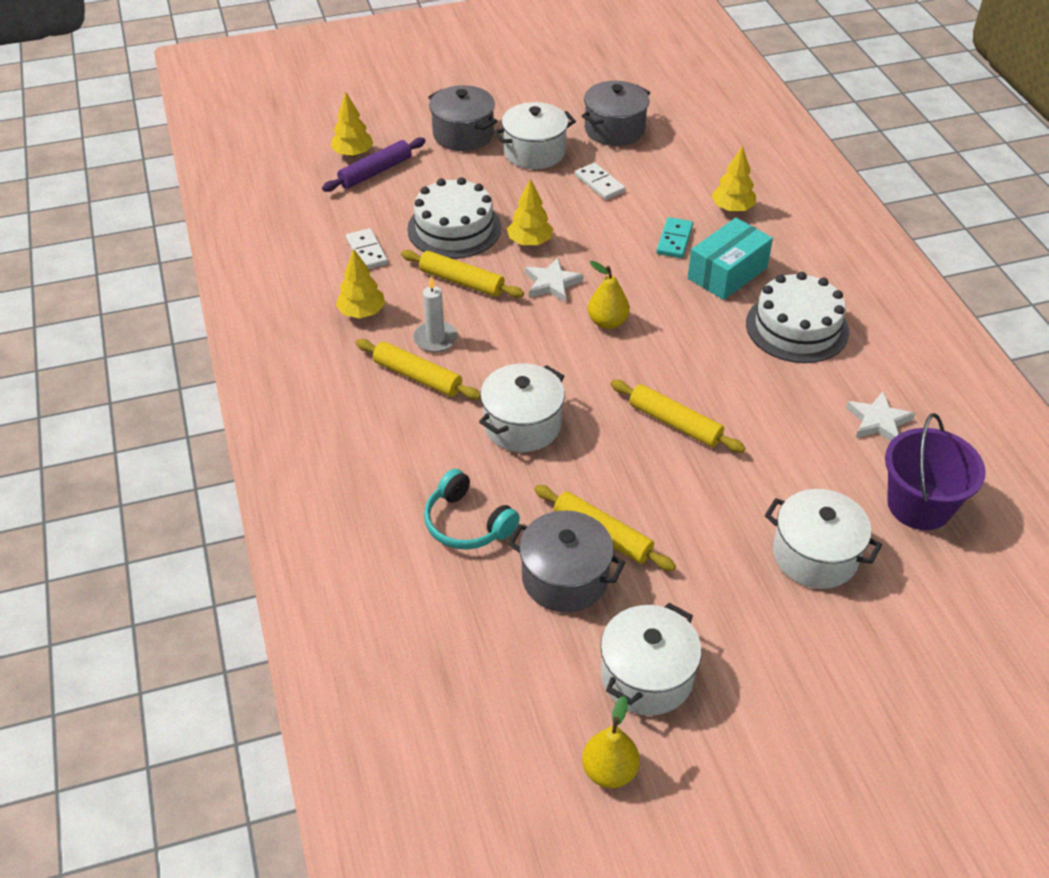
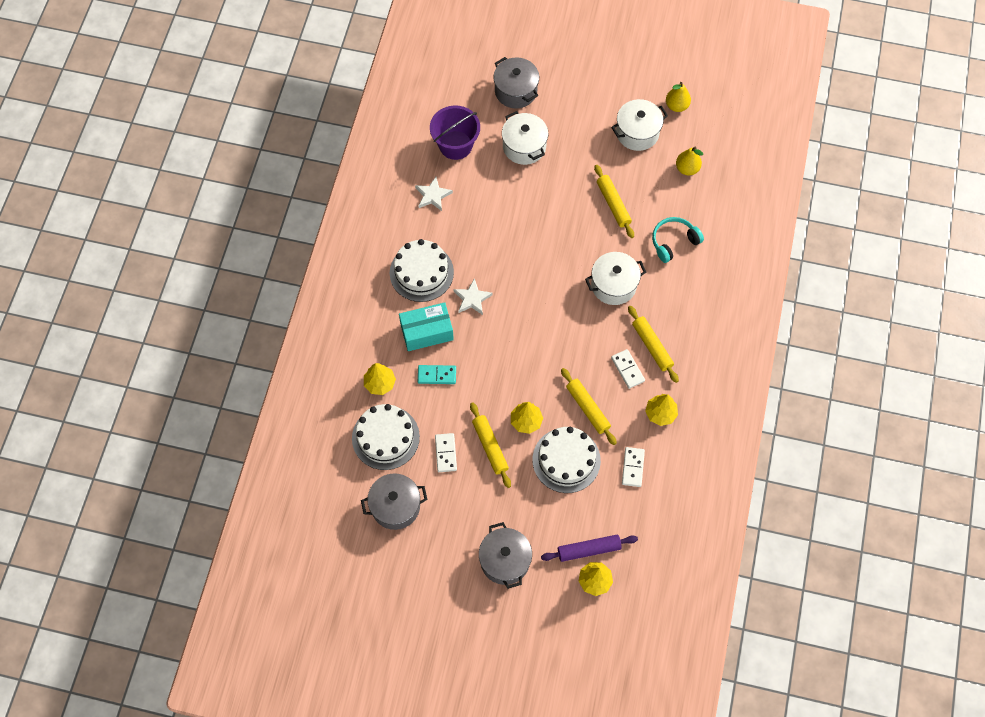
camera: 150 degrees left, 20 degrees up
(435, 339) = (627, 369): white candle -> white domino
(467, 523) = (673, 242): turquoise headphones -> turquoise headphones turned 105 degrees counterclockwise
(534, 152) = (467, 511): white pot -> none
(552, 283) = (535, 378): white star -> white star (472, 299)
(565, 578) = (644, 192): grey pot -> grey pot (515, 91)
(607, 322) = (523, 331): yellow pear -> yellow pear (687, 168)
(674, 240) = (437, 375): turquoise domino -> turquoise domino turned 45 degrees clockwise
(675, 423) = (535, 246): yellow rolling pin -> yellow rolling pin (490, 447)
(678, 171) = (385, 437): none -> white cake

